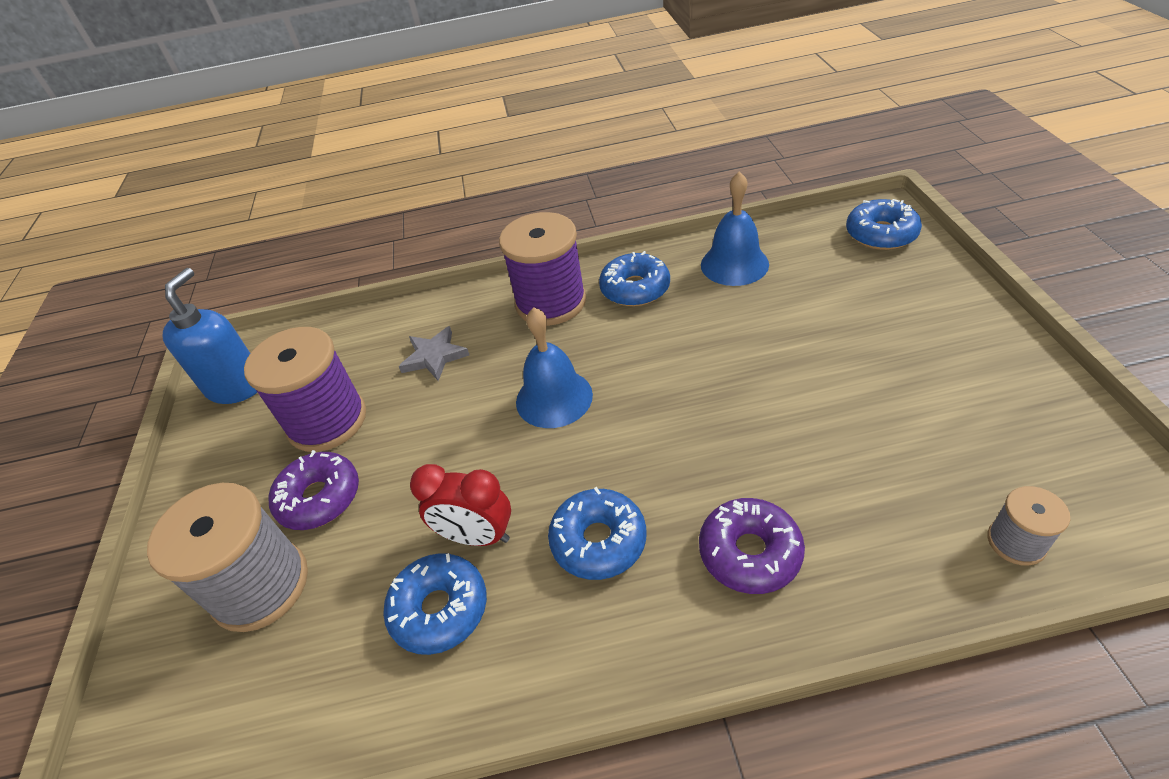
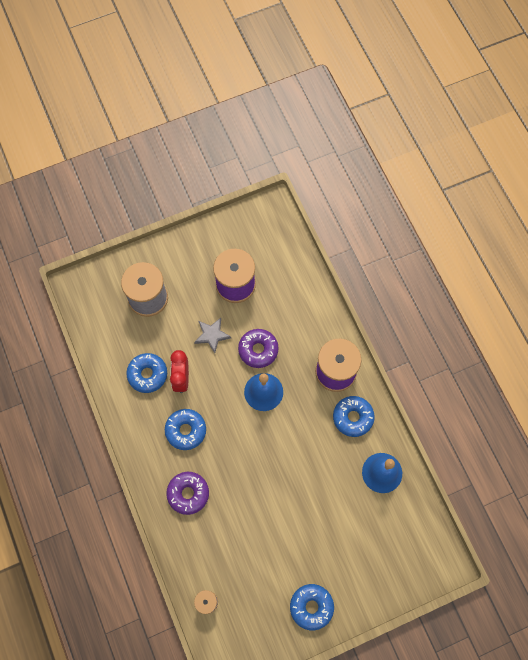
camera: 70 degrees right, 25 degrees up
(236, 386) = (252, 227): blue soap dispenser -> none
(319, 498) = (192, 302): purple donut -> purple donut (258, 350)
(434, 356) = (285, 321): grey star -> grey star (212, 335)
(881, 234) = (422, 560): blue donut -> blue donut (311, 607)

